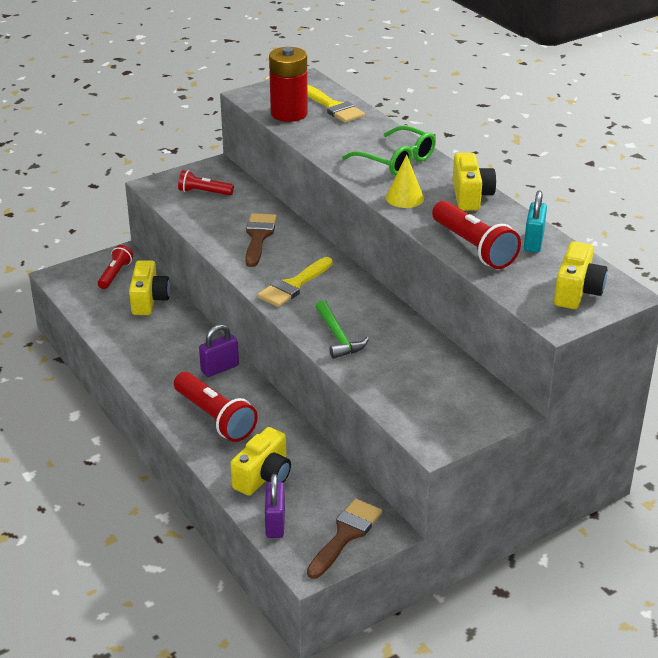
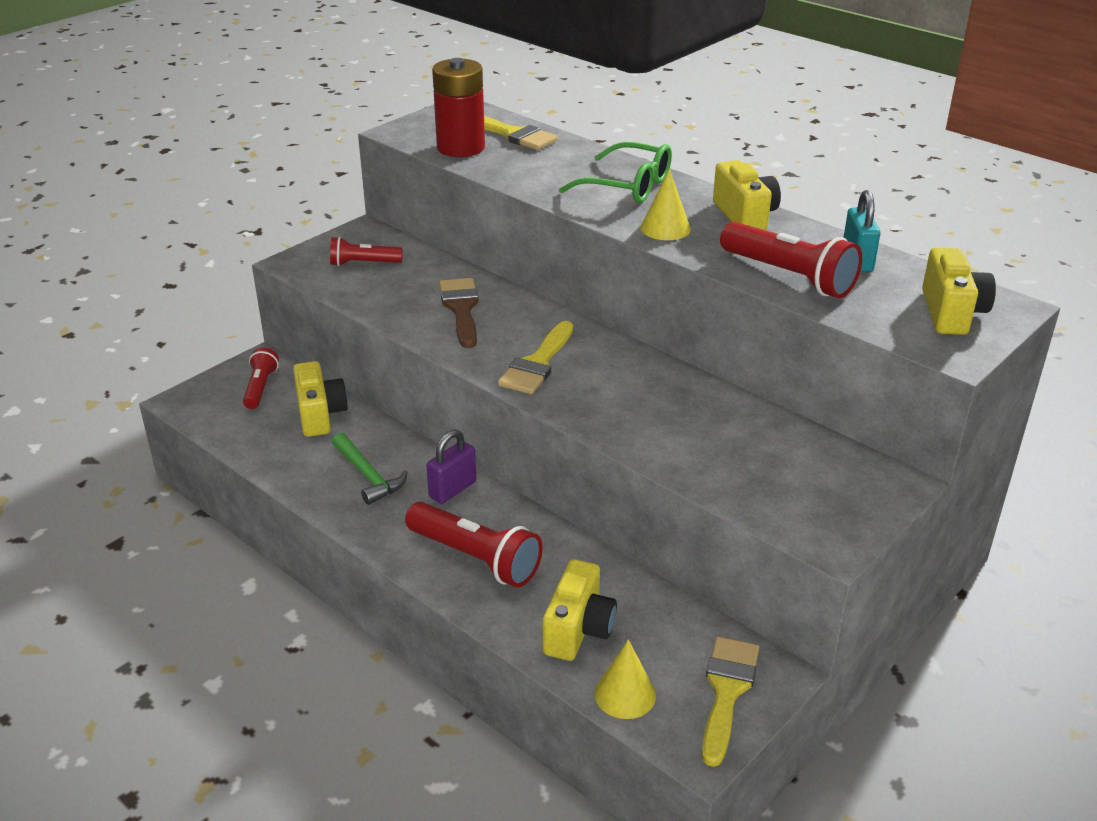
camera: 15 degrees left, 0 degrees up
(275, 523) = (625, 694): purple padlock -> yellow cone
(338, 337) = (630, 421): green hammer -> green hammer (368, 476)
(345, 535) = (726, 691): brown brush -> yellow brush

